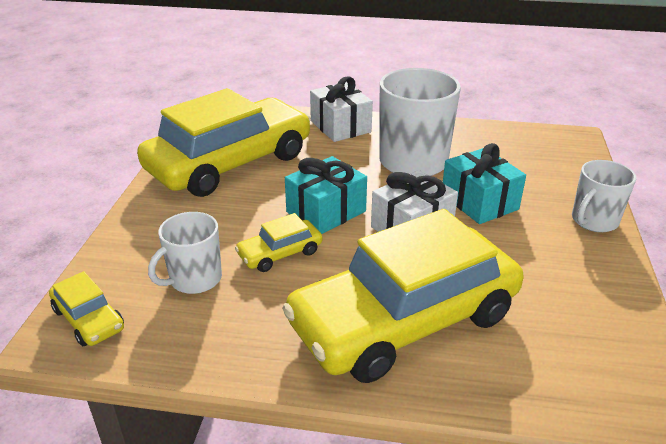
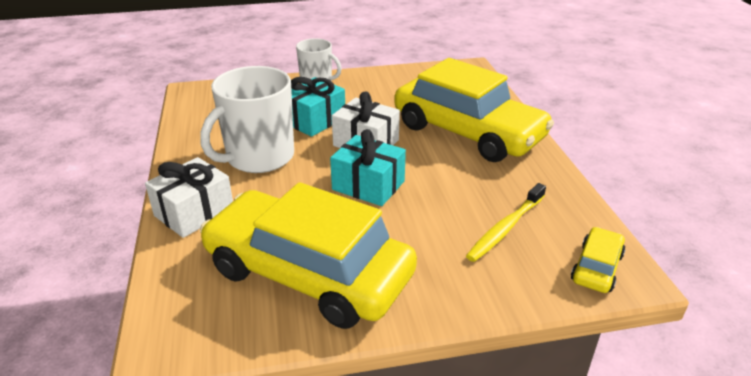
camera: 110 degrees left, 0 degrees up
(194, 279) = (505, 228): white mug -> yellow toothbrush
(280, 253) = (441, 194): yellow car -> none

